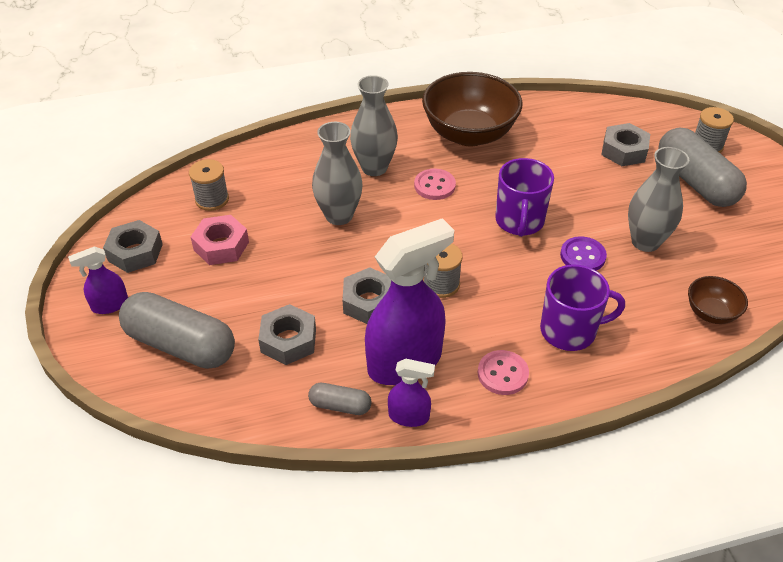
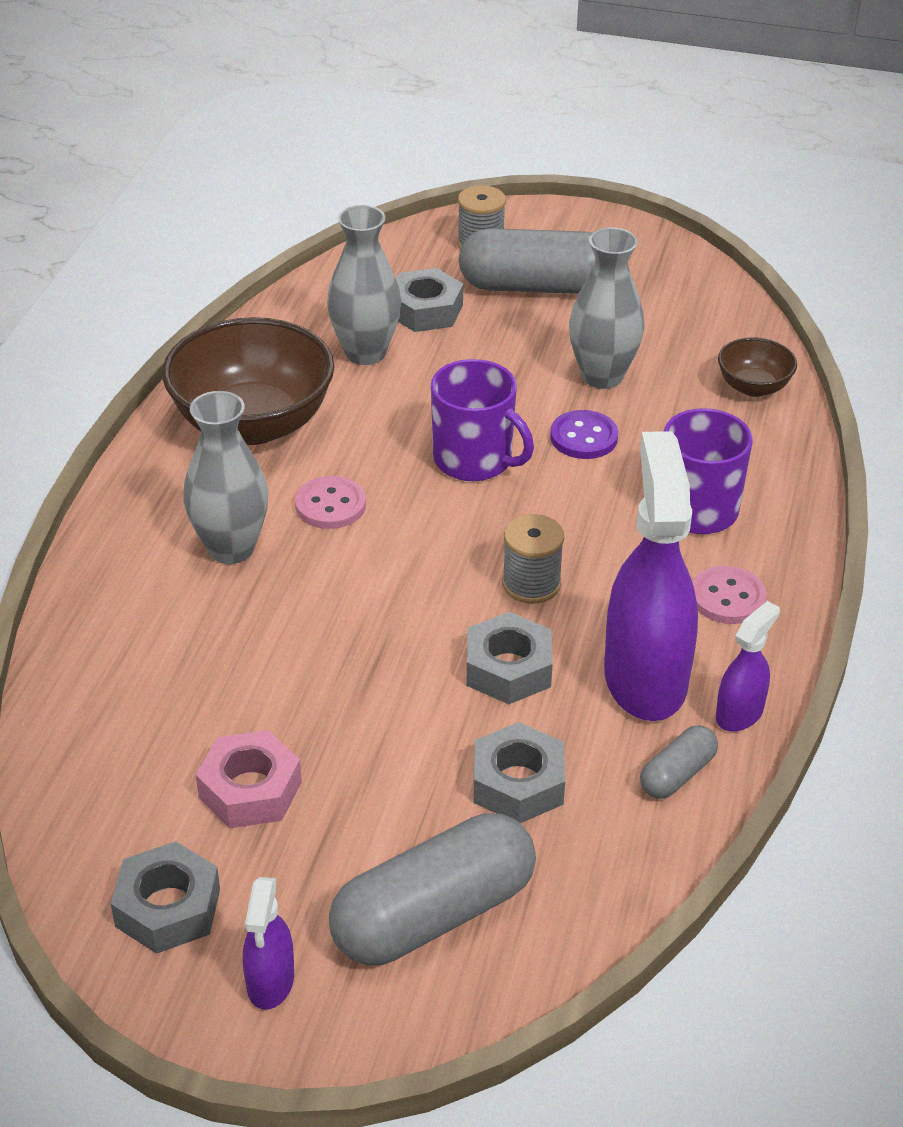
camera: 60 degrees left, 5 degrees down
(212, 199) = (125, 763): grey spool -> none
(339, 216) = (303, 629): grey vase -> grey vase (365, 353)

